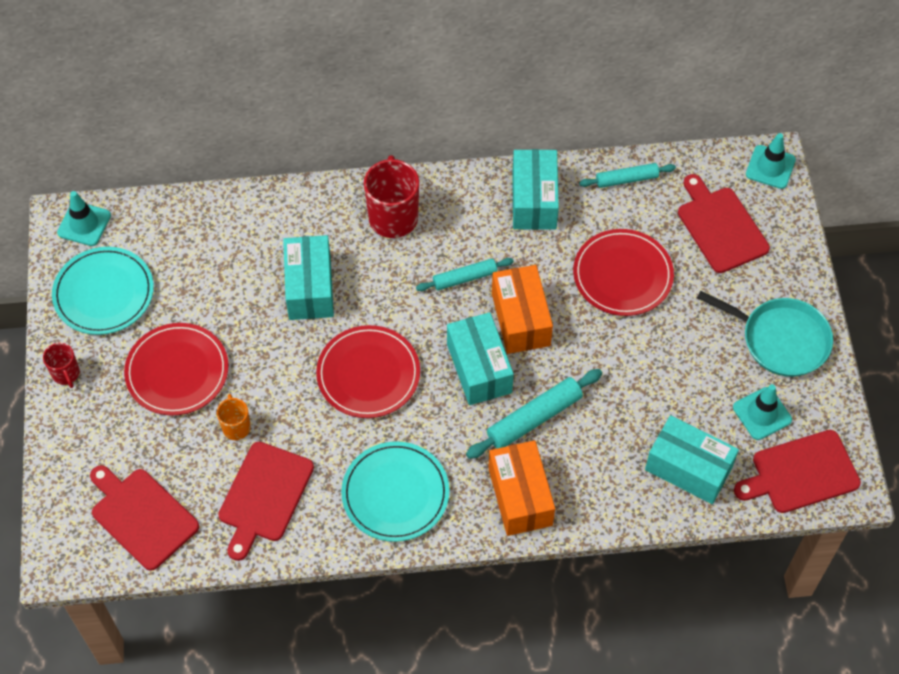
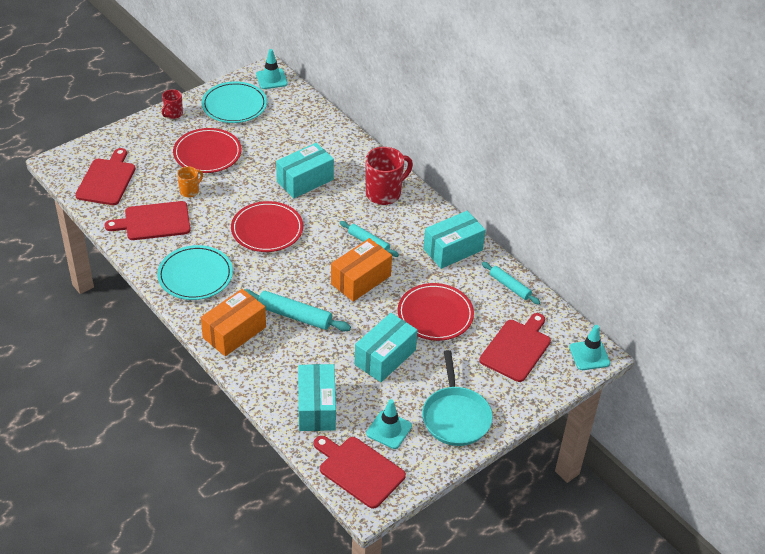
camera: 55 degrees right, 15 degrees down
(479, 368) = (310, 276): turquoise box -> turquoise box (385, 357)

